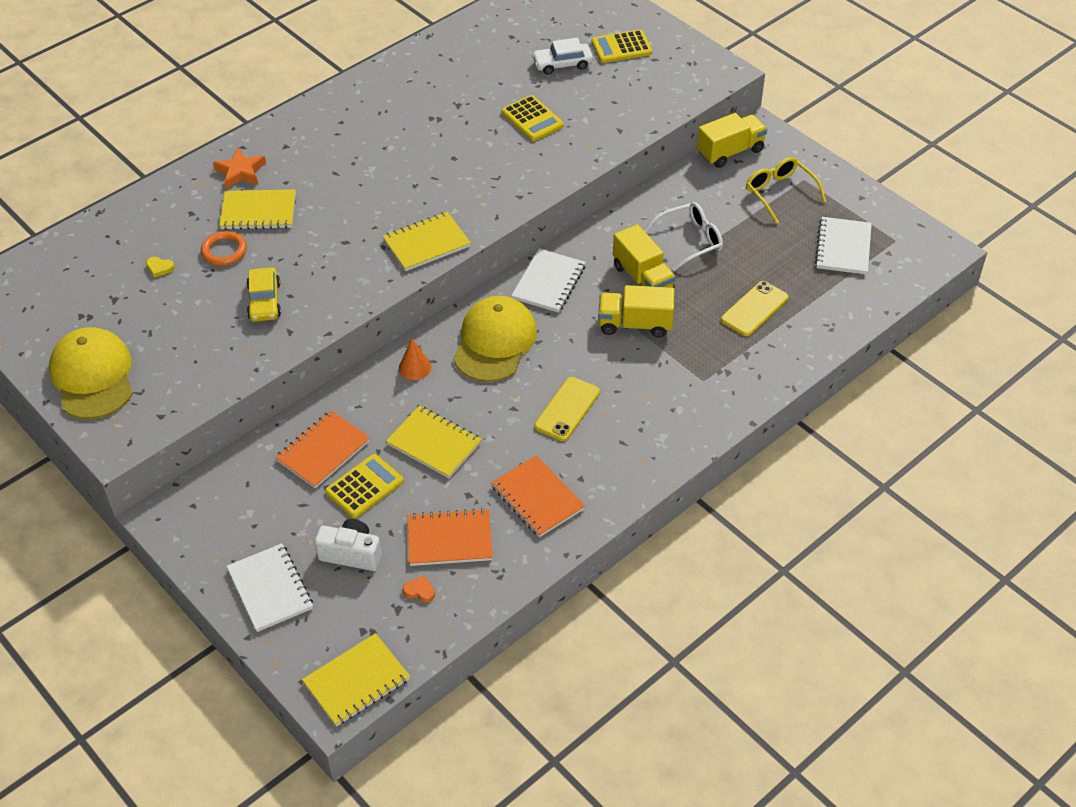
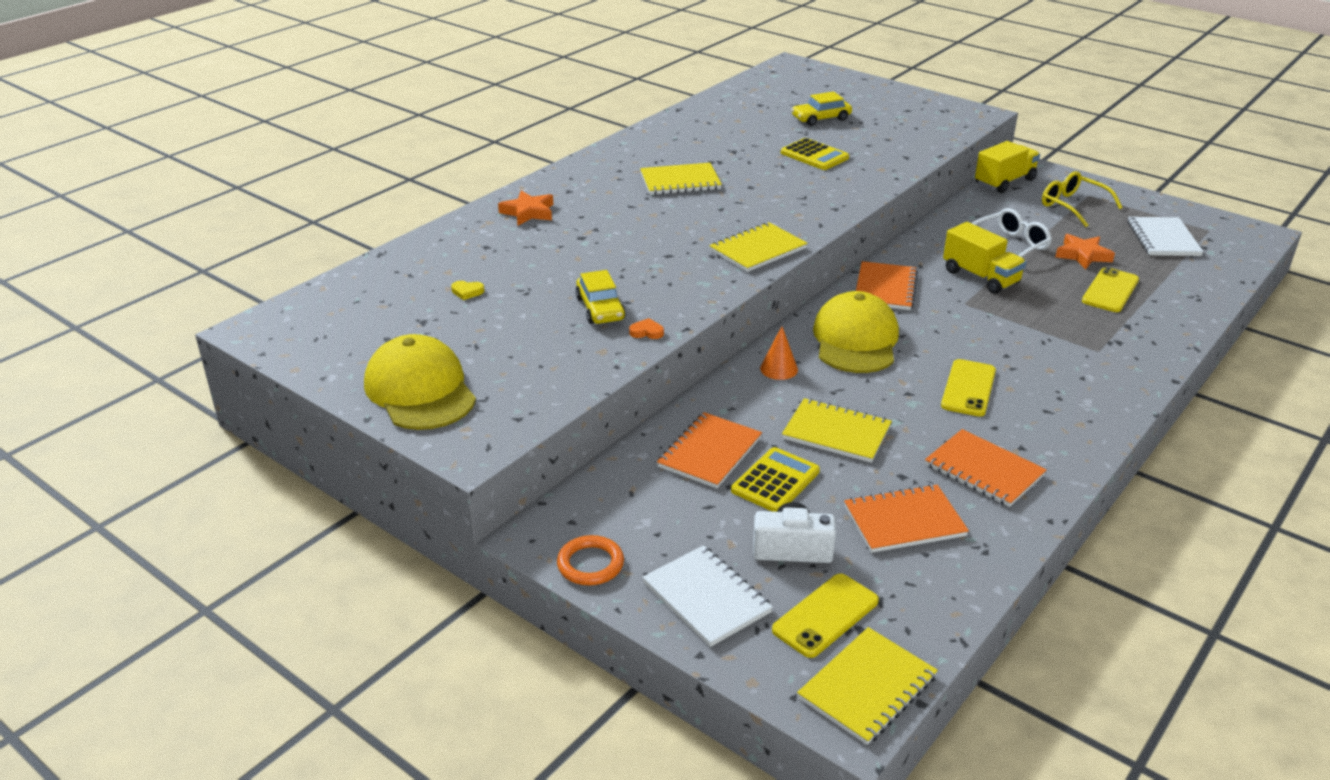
camera: 10 degrees left, 15 degrees down
(224, 251) = (536, 273): orange ring -> orange ring (590, 564)
(258, 212) = (561, 240): yellow notebook -> yellow notebook (680, 181)
(352, 617) = (825, 615): none -> yellow phone
(420, 591) = (896, 577): orange heart -> orange heart (646, 332)
(549, 282) = (885, 288): white notebook -> orange notebook
(562, 64) = (821, 118): white car -> yellow car
(621, 47) = (871, 105): yellow calculator -> none
(635, 324) = (996, 313): yellow truck -> none
(753, 261) = (1082, 255): none -> orange star

